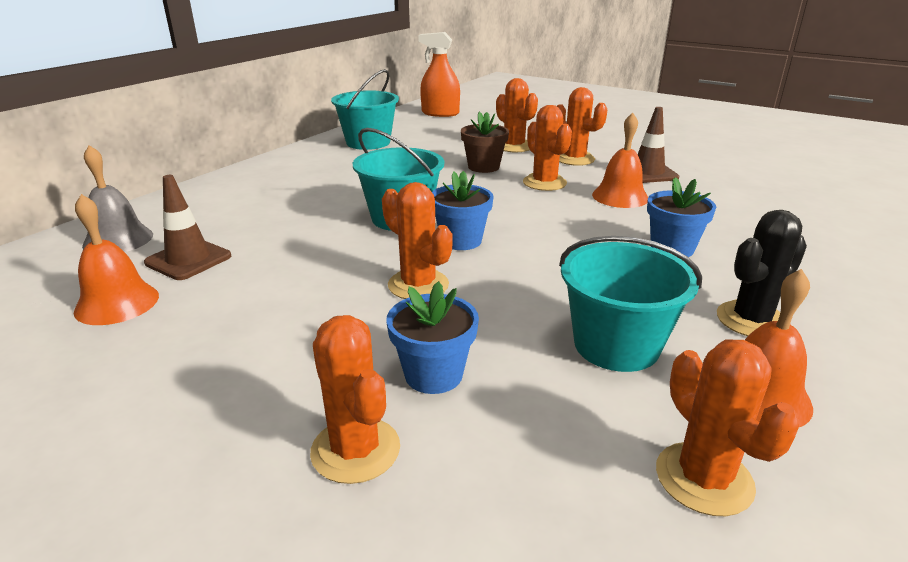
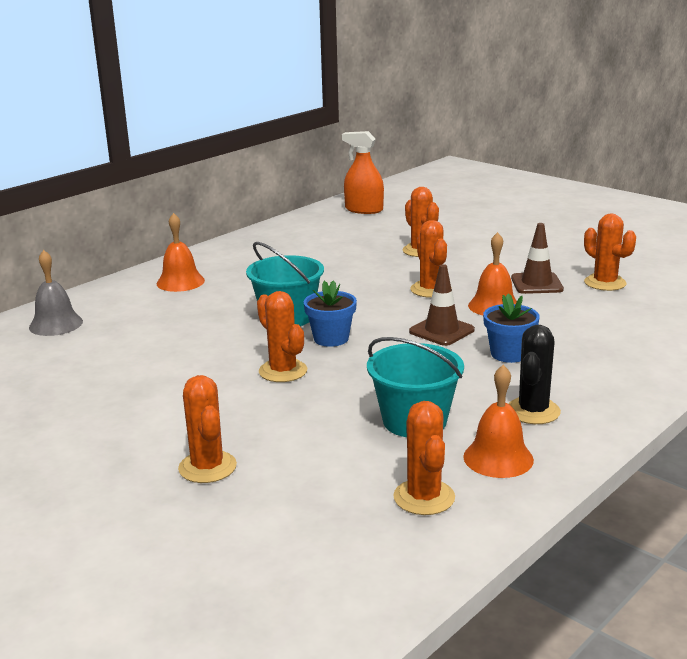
camera: 10 degrees right, 5 degrees down
(117, 303) = (57, 371): orange bell -> orange bell (180, 282)
(188, 259) = (109, 342): brown traffic cone -> brown traffic cone (441, 331)
(368, 142) = (281, 241): turquoise bucket -> none
(433, 374) = (272, 430): blue flower pot -> none
(483, 167) = (381, 271): brown flower pot -> none
(574, 159) = (473, 266): orange cactus -> orange cactus (605, 283)
(751, 320) = (533, 411): black cactus -> black cactus turned 45 degrees counterclockwise

